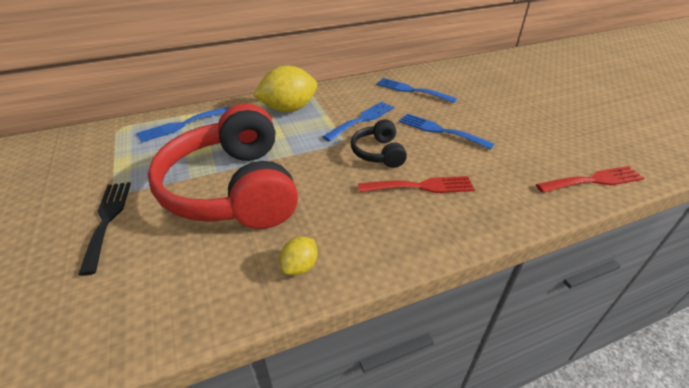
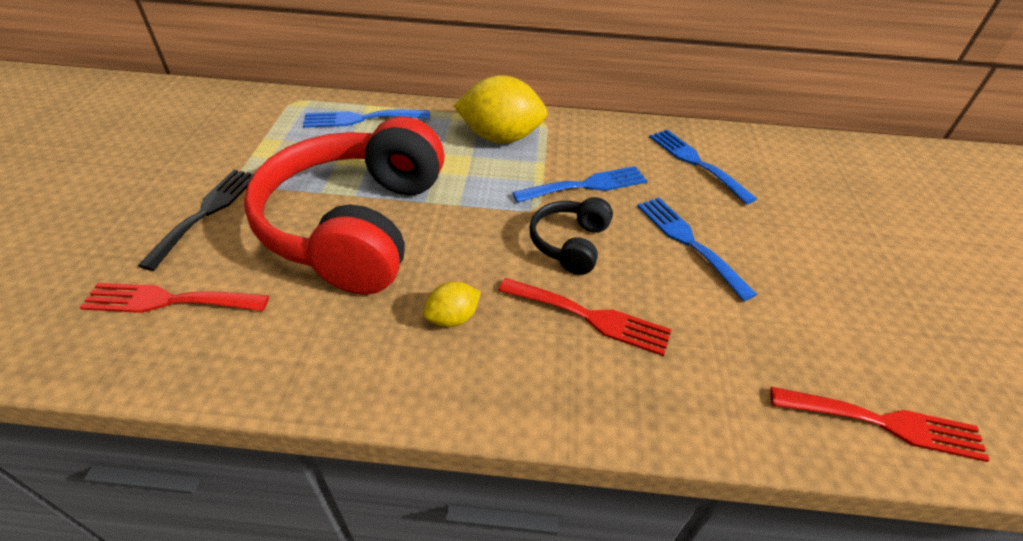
camera: 25 degrees right, 5 degrees up
(125, 288) = (168, 300): none -> red fork
(300, 266) = (354, 360): yellow lemon -> yellow lemon (452, 318)

